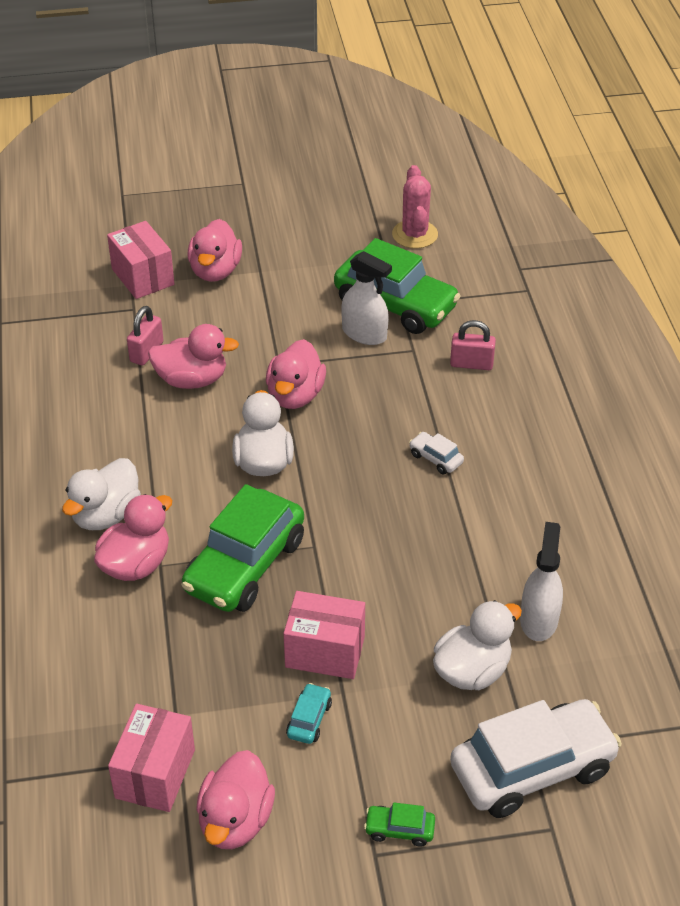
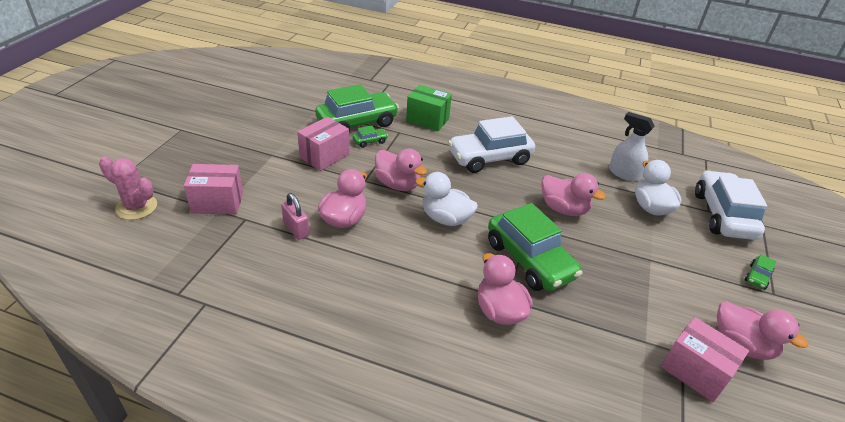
camera: 65 degrees left, 5 degrees down
(106, 515) = (441, 309): white duck -> none
(215, 271) = (251, 171): pink duck -> pink duck (563, 209)
(309, 719) = (667, 281): turquoise car -> none
(325, 651) = (616, 254): pink box -> pink box (324, 156)
(364, 334) = (370, 141): white spray bottle -> green car
(415, 234) = (307, 95): pink cactus -> pink cactus (136, 207)
(435, 458) = (489, 158): white car -> white car, size x2.43
(471, 364) = (427, 120): pink padlock -> green box

